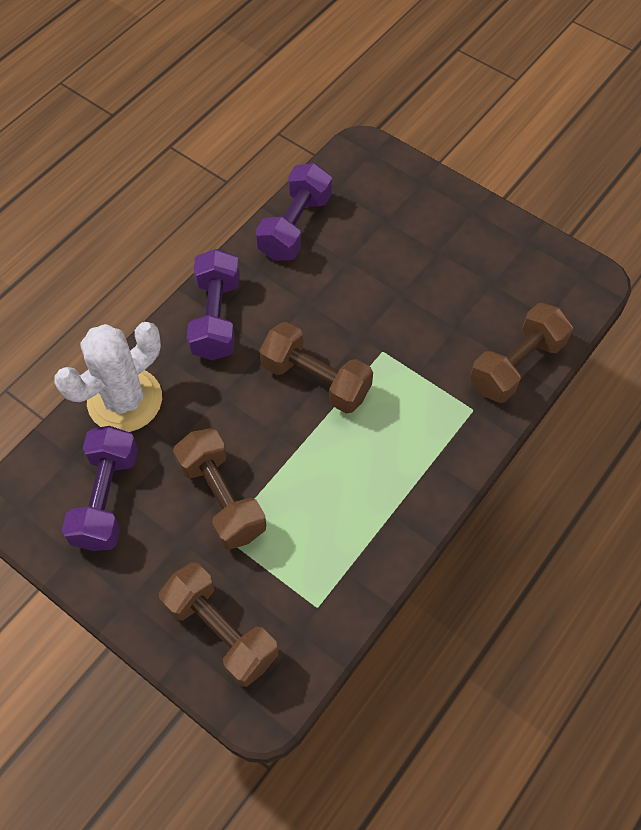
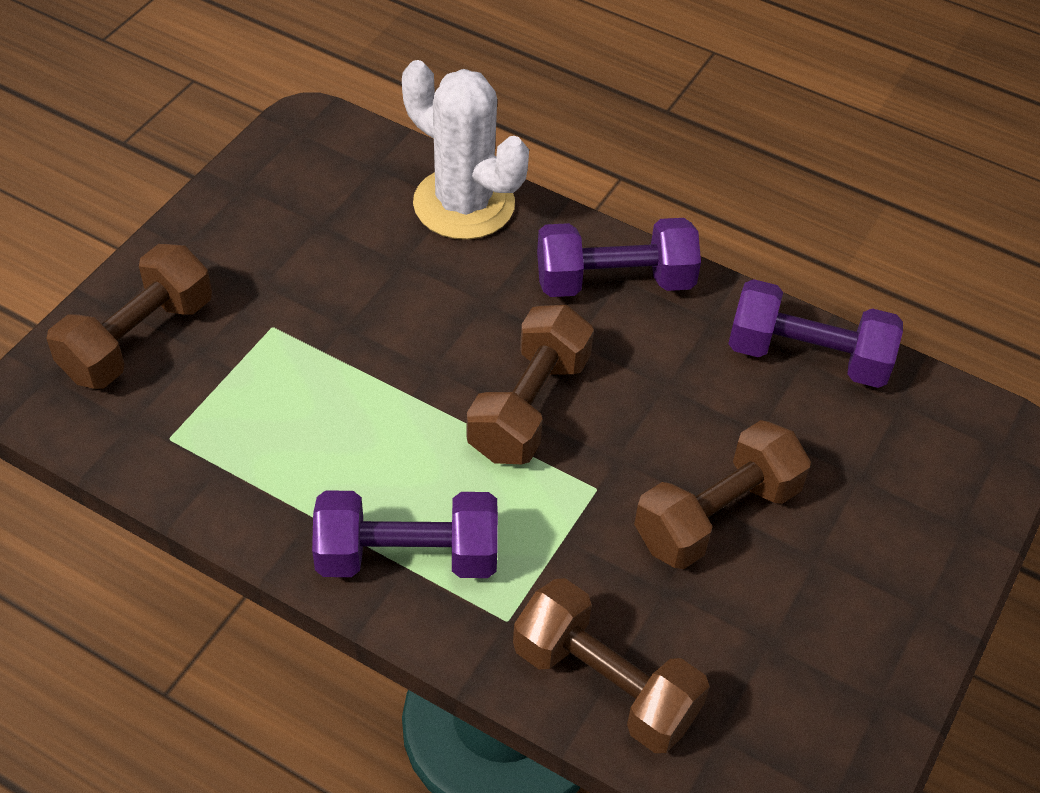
camera: 80 degrees right, 10 degrees down
(106, 498) = (318, 206): purple dumbbell -> purple dumbbell (407, 556)
(222, 498) = (326, 319): brown dumbbell -> brown dumbbell (717, 516)

